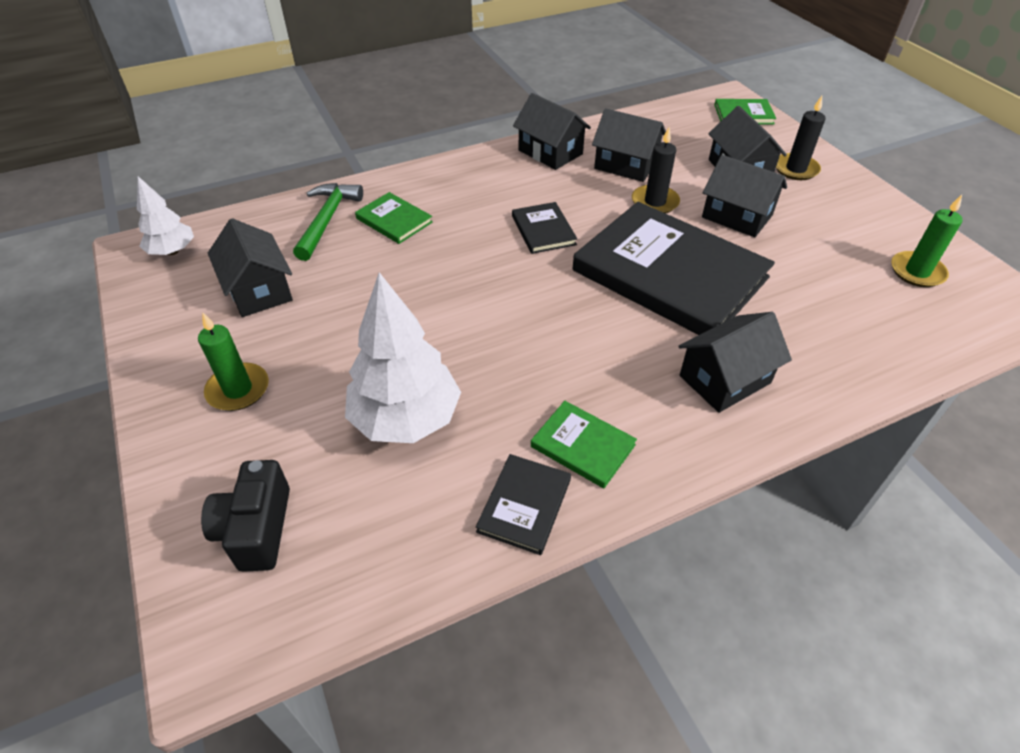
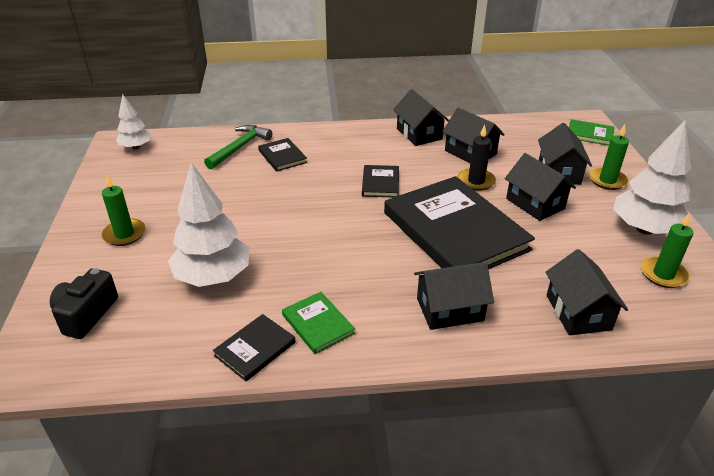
camera: 20 degrees right, 10 degrees down
(258, 290) = (172, 180): black house -> black house (578, 312)
(394, 220) = (282, 156): green book -> black book
(795, 169) = (607, 180): black candle -> green candle
(867, 221) = (644, 229): none -> white tree

